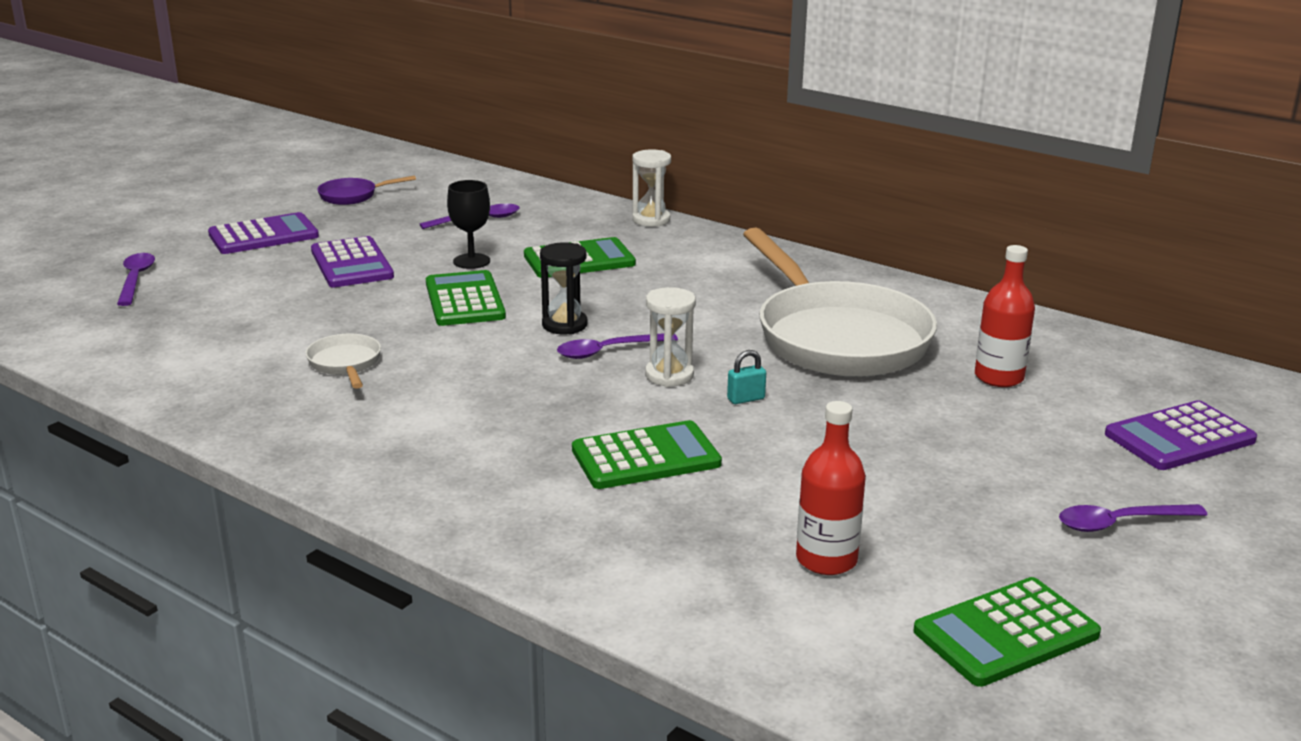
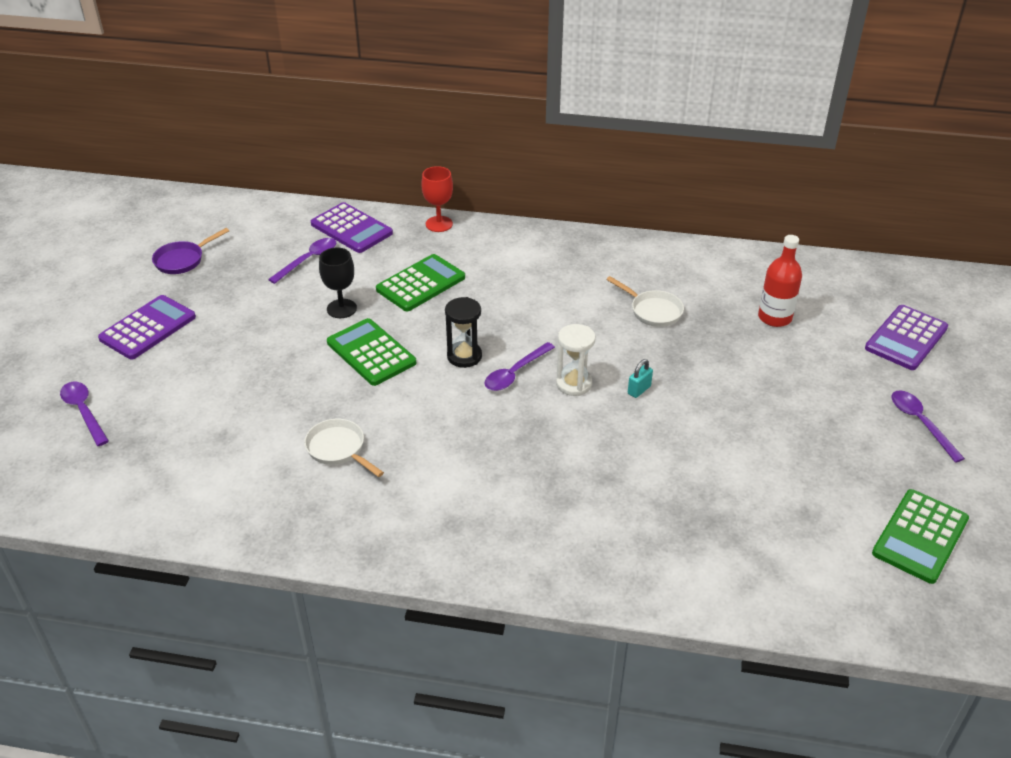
camera: 25 degrees left, 15 degrees up
(352, 264) = (250, 339): purple calculator -> purple calculator (351, 229)
(645, 457) = (617, 467): green calculator -> none
(651, 220) = (439, 224): white hourglass -> red goblet
(826, 559) = (787, 516): red bottle -> none
(837, 337) = (653, 311): white pan -> white pan, size x0.41
(1120, 523) = (920, 423): purple spoon -> purple spoon turned 105 degrees clockwise

